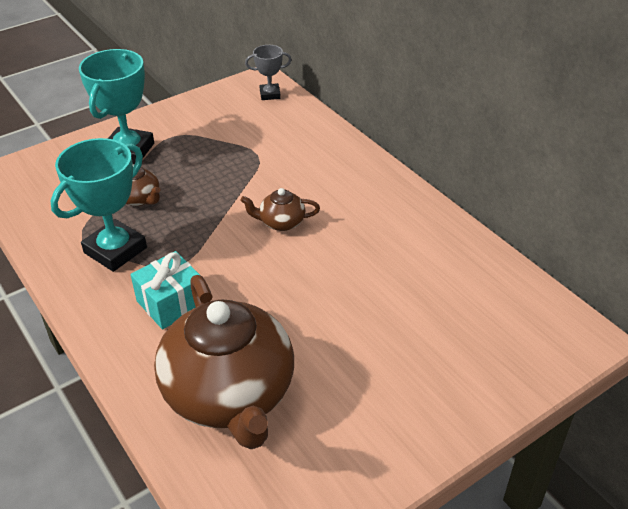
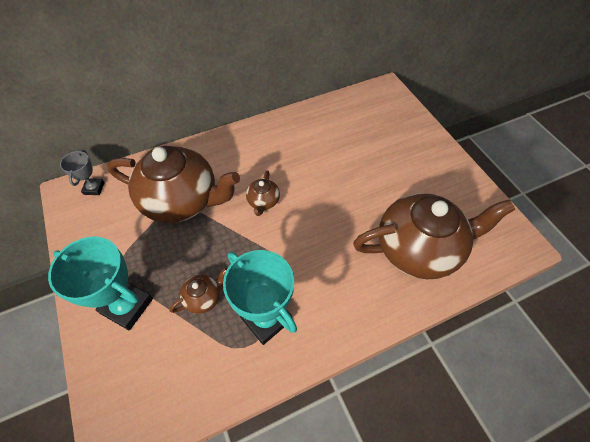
camera: 80 degrees left, 15 degrees up
(171, 303) = (334, 278): turquoise gift -> none
(267, 157) = (181, 200): none -> brown teapot

